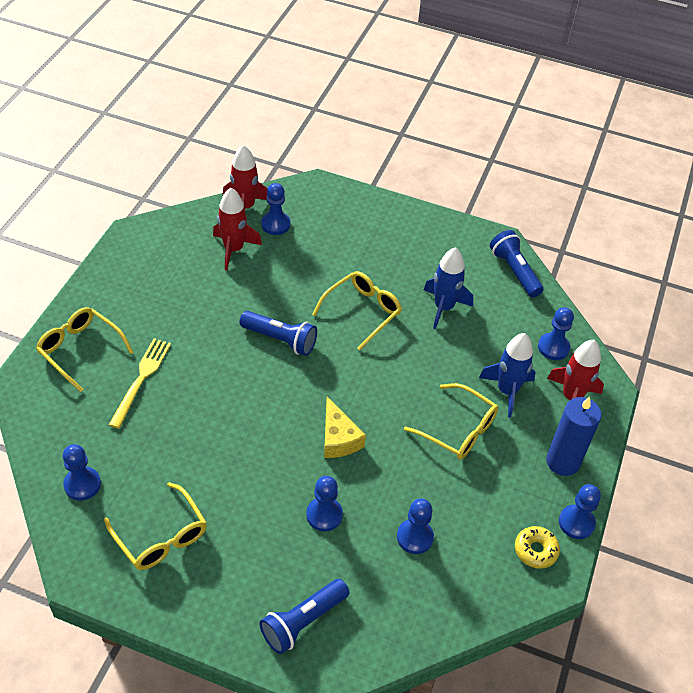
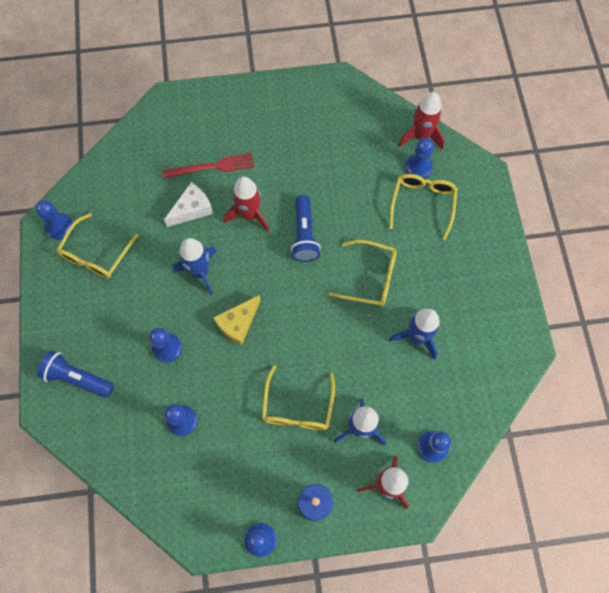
camera: 65 degrees right, 20 degrees up
(80, 350) = (214, 115): yellow glasses -> yellow glasses (422, 203)
(82, 484) = (109, 185): blue pawn -> blue pawn (59, 227)
(141, 379) = (212, 167): yellow fork -> red fork
(177, 419) = (192, 209): none -> white cheese
(233, 249) = (371, 154): red rocket -> red rocket (249, 215)
(256, 445) = (200, 272): none -> blue rocket
(514, 271) = (499, 376): blue flashlight -> none
(535, 550) = (218, 517): yellow donut -> none

